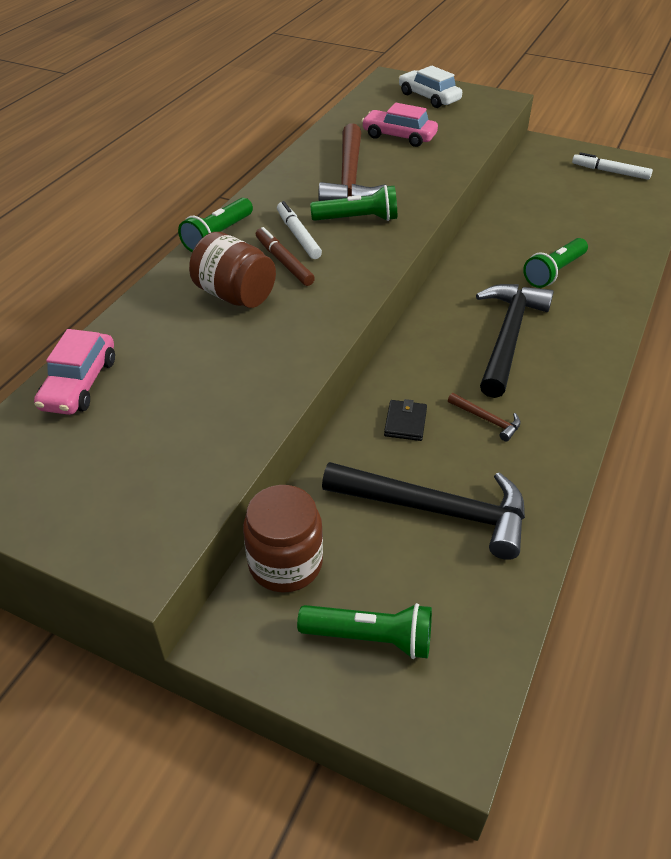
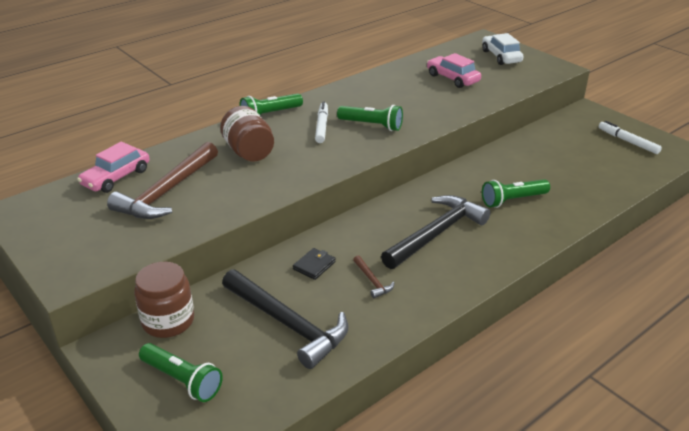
camera: 25 degrees right, 10 degrees down
(284, 262) = (297, 140): brown marker -> none
(349, 178) = (390, 98): brown hammer -> brown hammer (166, 192)

